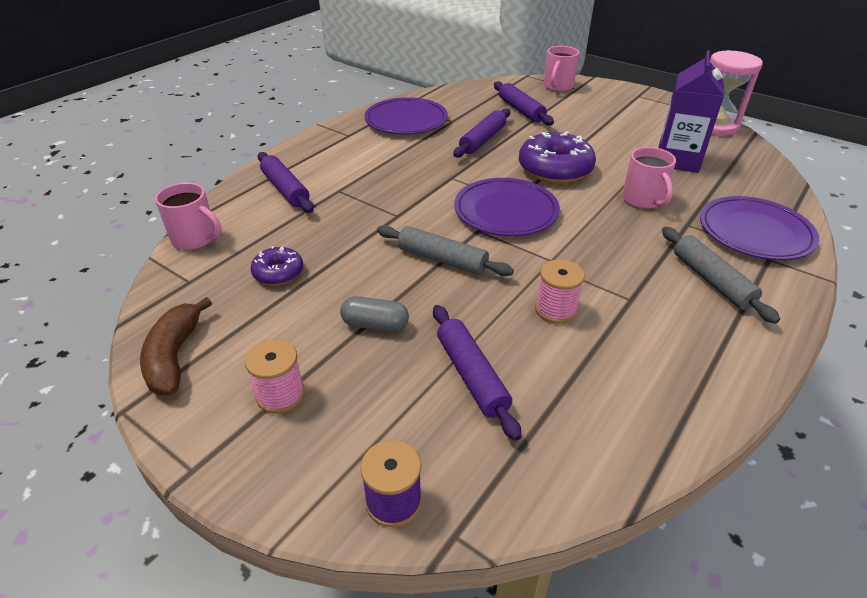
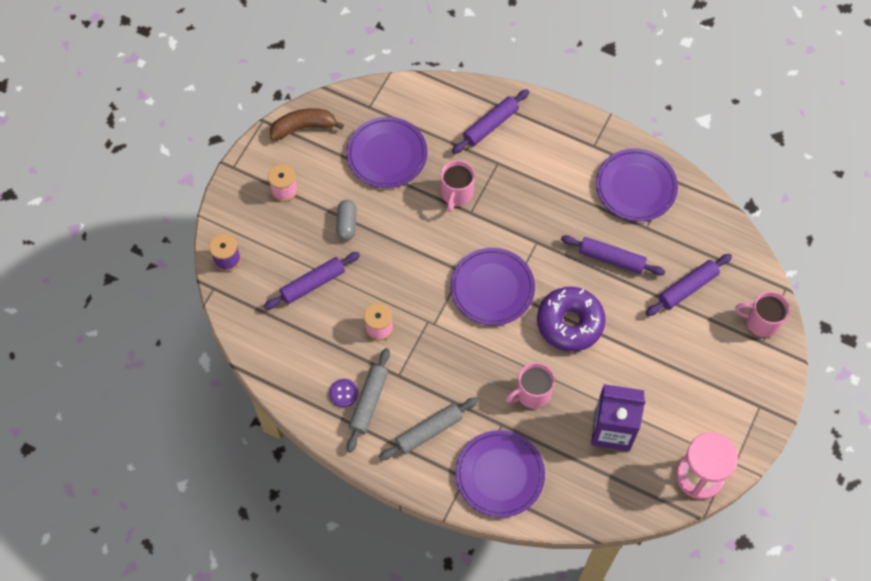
camera: 80 degrees right, 25 degrees up
(195, 239) = (414, 91): pink mug -> pink mug (456, 194)
(278, 273) = (387, 154): purple donut -> purple plate
(442, 259) = (420, 252): grey rolling pin -> grey rolling pin (368, 402)
(668, 359) = (344, 393): none -> purple button

